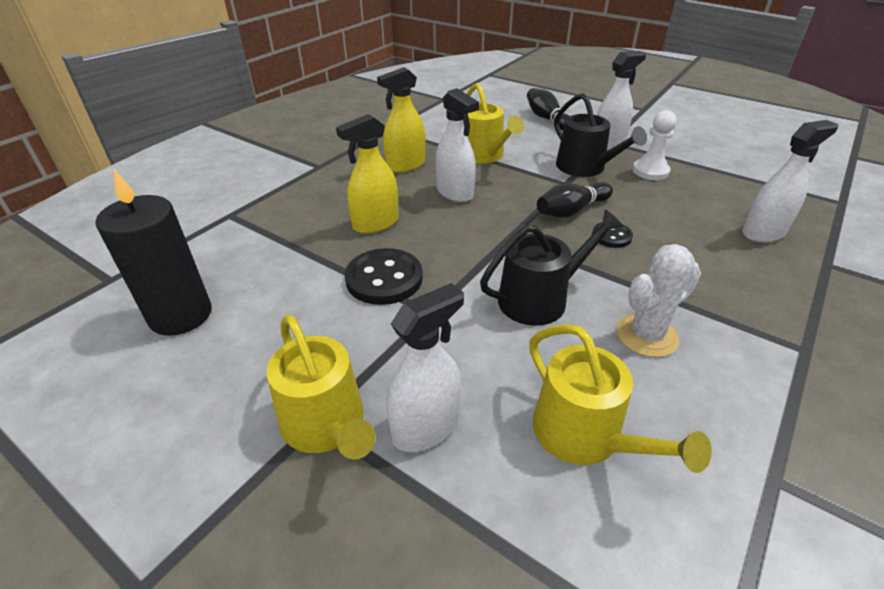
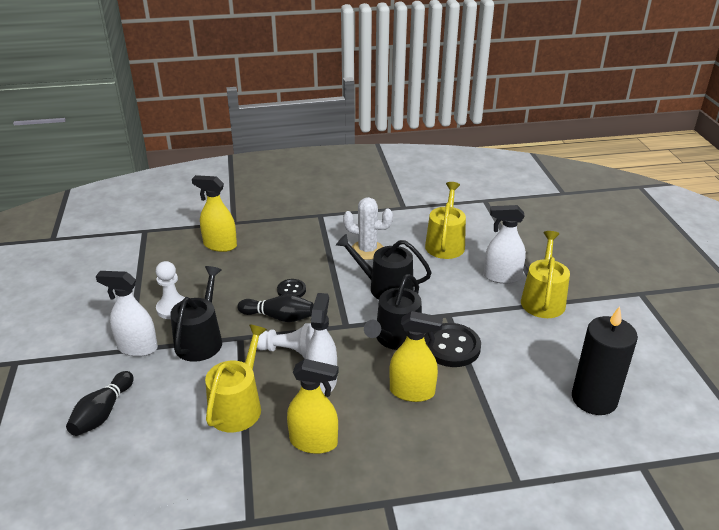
camera: 135 degrees left, 5 degrees down
(448, 254) = (395, 338): none -> black watering can
(516, 195) = (287, 351): none -> white pawn
(763, 233) = (220, 245): white spray bottle -> yellow spray bottle

